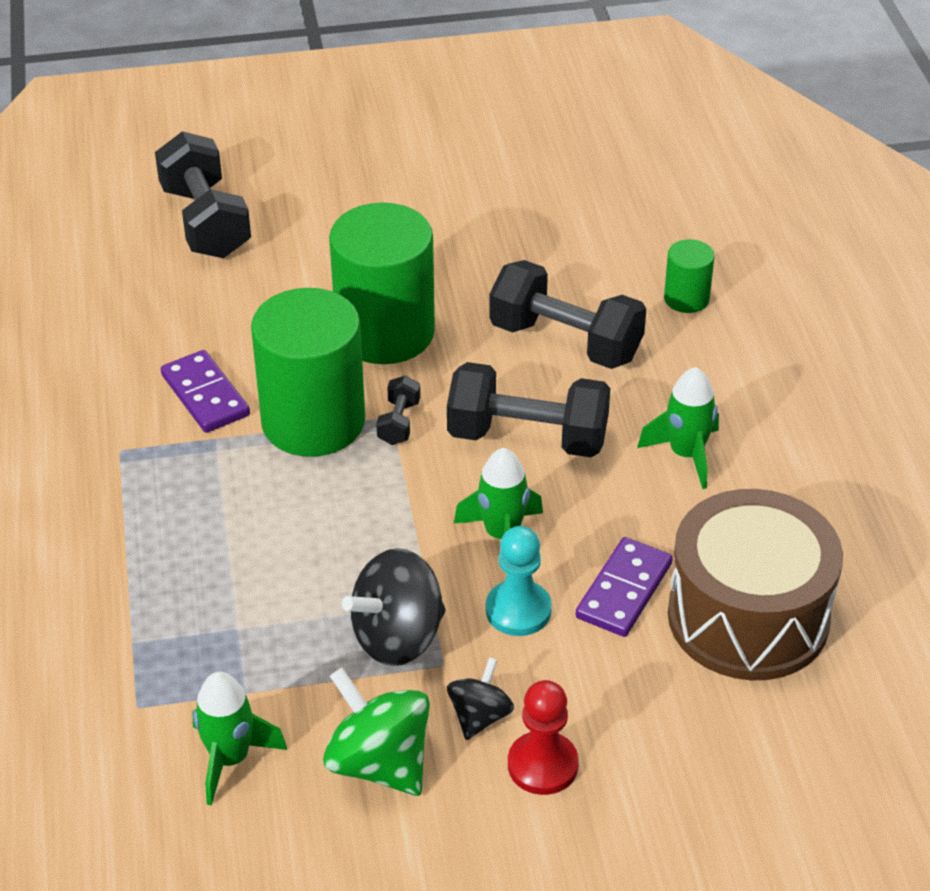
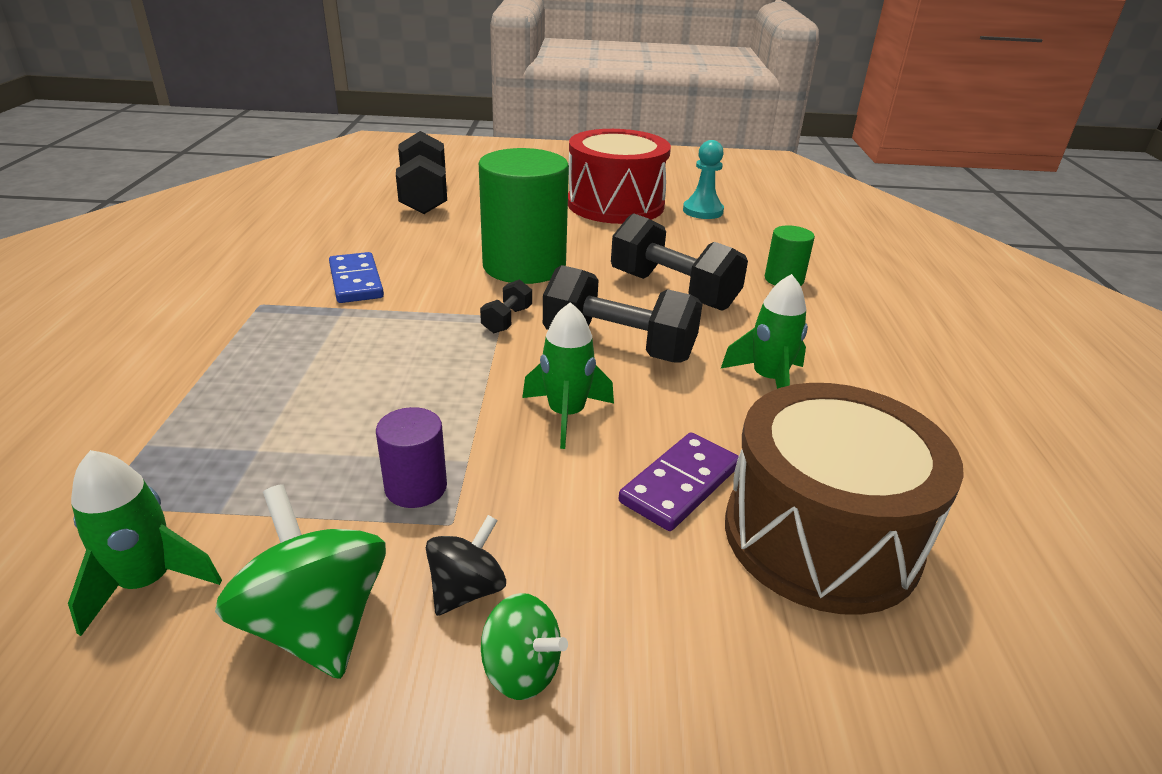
camera: 10 degrees right, 10 degrees down
(205, 395) = (356, 281): purple domino -> blue domino
(313, 421) = (434, 309): green cylinder -> none
(398, 637) = (416, 487): black spinning top -> purple cylinder
(457, 191) = (615, 204): none -> red drum
(518, 610) = (557, 484): turquoise pawn -> turquoise pawn (702, 211)
(542, 765) = (521, 670): red pawn -> green spinning top

